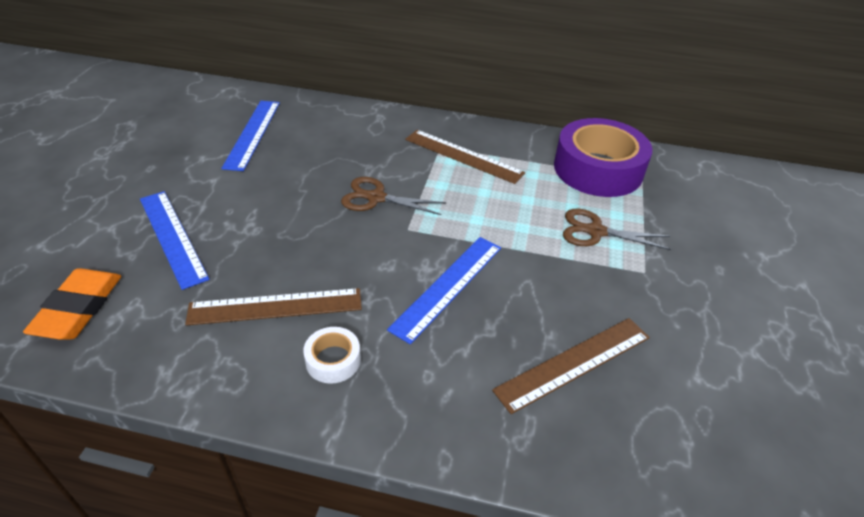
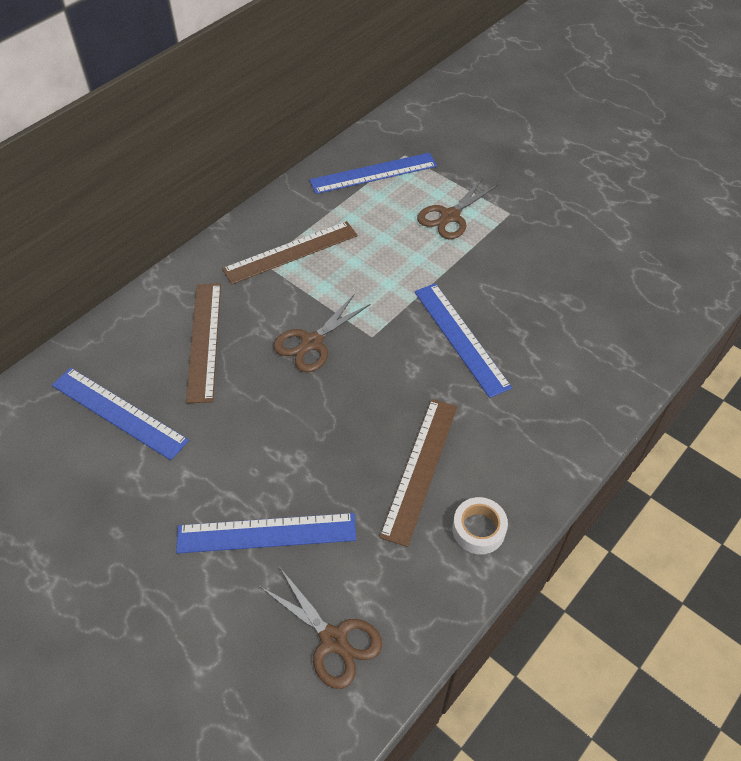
camera: 60 degrees left, 10 degrees up
(78, 308) = (333, 640): orange eraser -> brown scissors
(333, 360) = (504, 446): white tape -> white tape (478, 529)
(573, 363) = (576, 299): brown ruler -> brown ruler (204, 340)
(598, 169) = (373, 173): purple tape -> blue ruler

